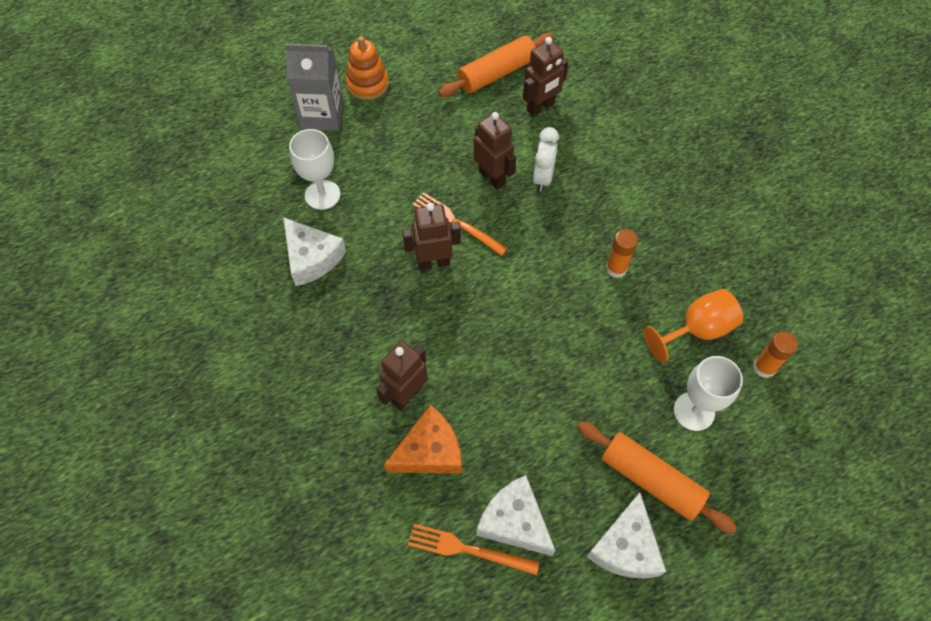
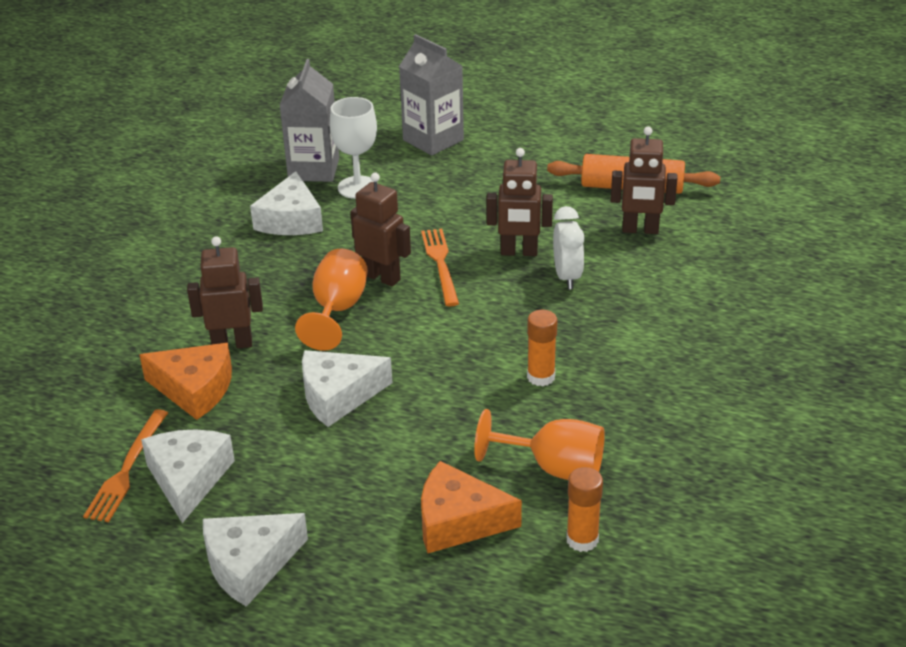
camera: 45 degrees right, 25 degrees down
(270, 200) = (314, 169): none -> grey carton
(367, 84) = (501, 139): orange stacking toy -> none
(439, 312) = (337, 310): none -> orange goblet
(468, 549) = (127, 469): orange fork -> orange fork turned 135 degrees counterclockwise
(492, 177) = (519, 252): brown robot -> brown robot turned 90 degrees clockwise
(522, 379) = (338, 395): none -> white cheese
(543, 177) = (567, 277): white clock -> white clock turned 60 degrees counterclockwise
(651, 480) = (343, 538): orange rolling pin -> none
(694, 411) = (458, 521): white goblet -> orange cheese

